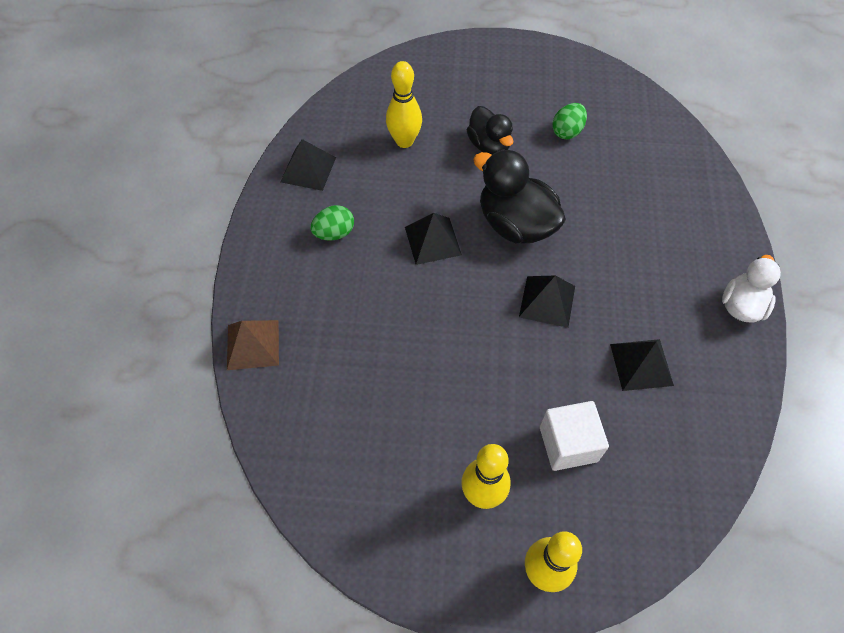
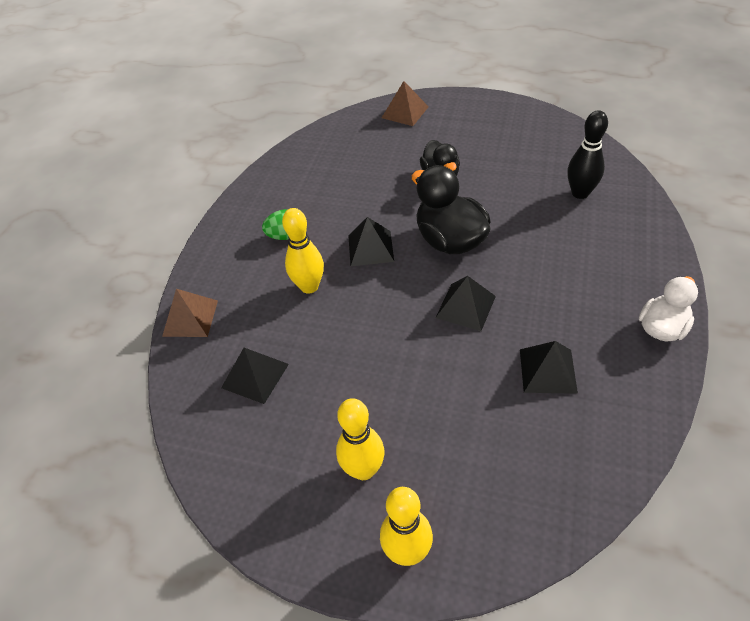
camera: 15 degrees right, 10 degrees down
(308, 169) = (277, 185): black pyramid -> black pyramid (255, 376)
(404, 141) = (365, 169): yellow bowling pin -> yellow bowling pin (309, 286)
(432, 64) = (405, 112): none -> brown pyramid
(567, 132) = (515, 169): green egg -> none
(568, 444) = (458, 434): white cube -> none
(638, 157) = (580, 193): none -> black bowling pin

